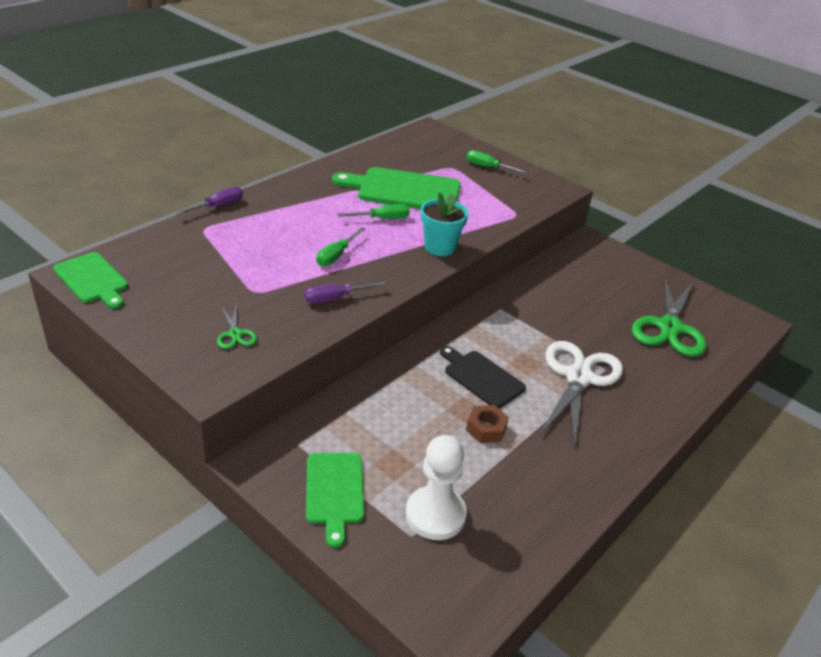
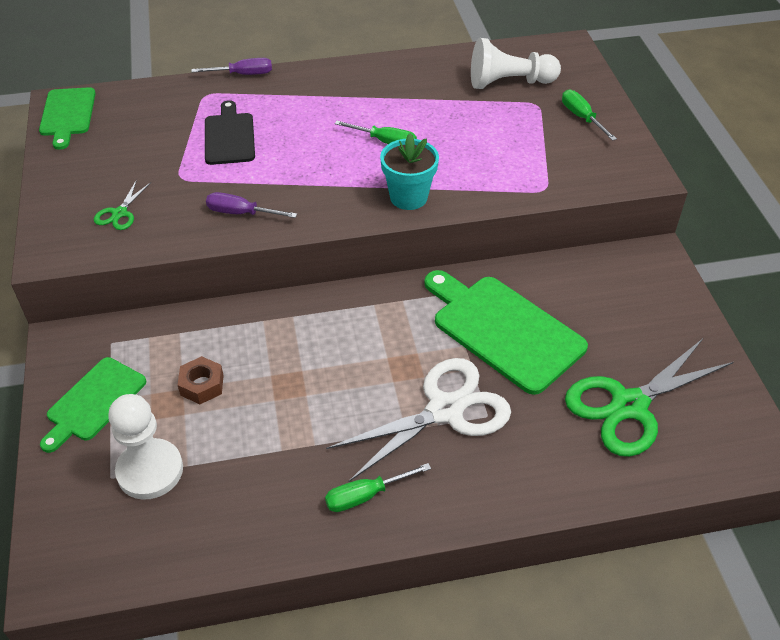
camera: 40 degrees right, 10 degrees up
(336, 256) = (293, 167): green screwdriver -> green screwdriver (365, 496)
(404, 190) = (447, 116): green cutting board -> green cutting board (503, 330)
(419, 159) = (509, 83): none -> white pawn
(481, 377) = (341, 360): black cutting board -> black cutting board (229, 136)
(486, 429) = (286, 415): brown nut -> brown nut (202, 385)

